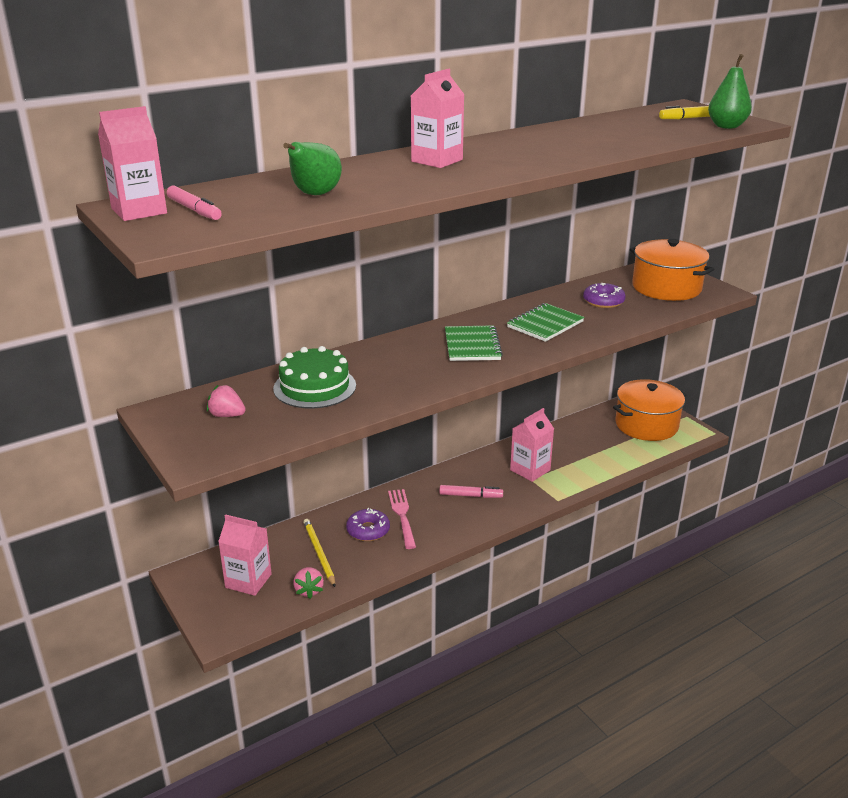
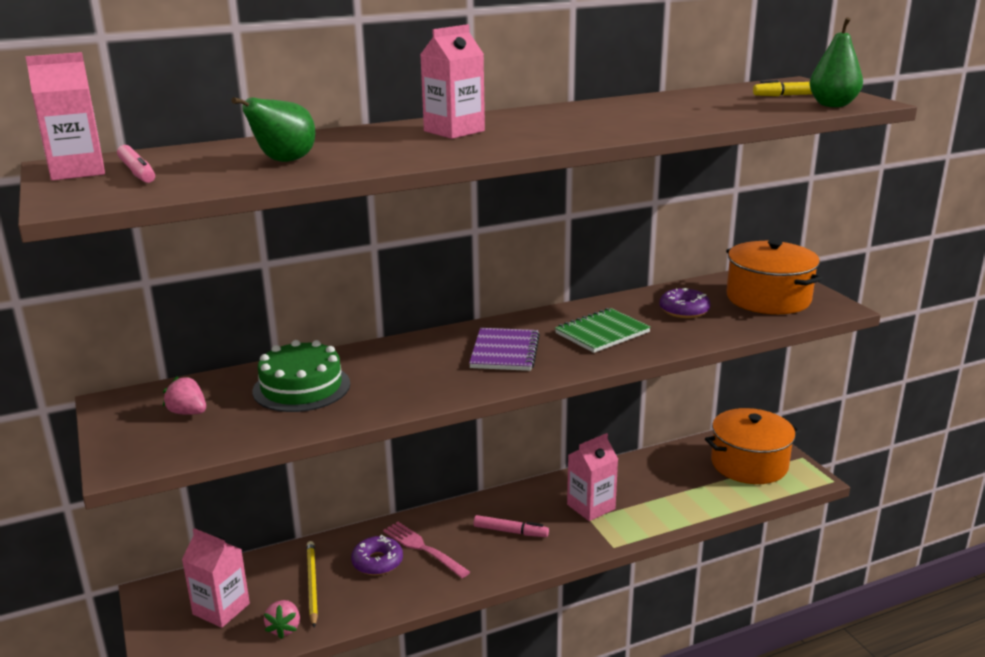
camera: 10 degrees right, 5 degrees down
(402, 515) = (423, 548): pink fork -> pink fork turned 45 degrees counterclockwise
(472, 345) = (505, 352): green notebook -> purple notebook

